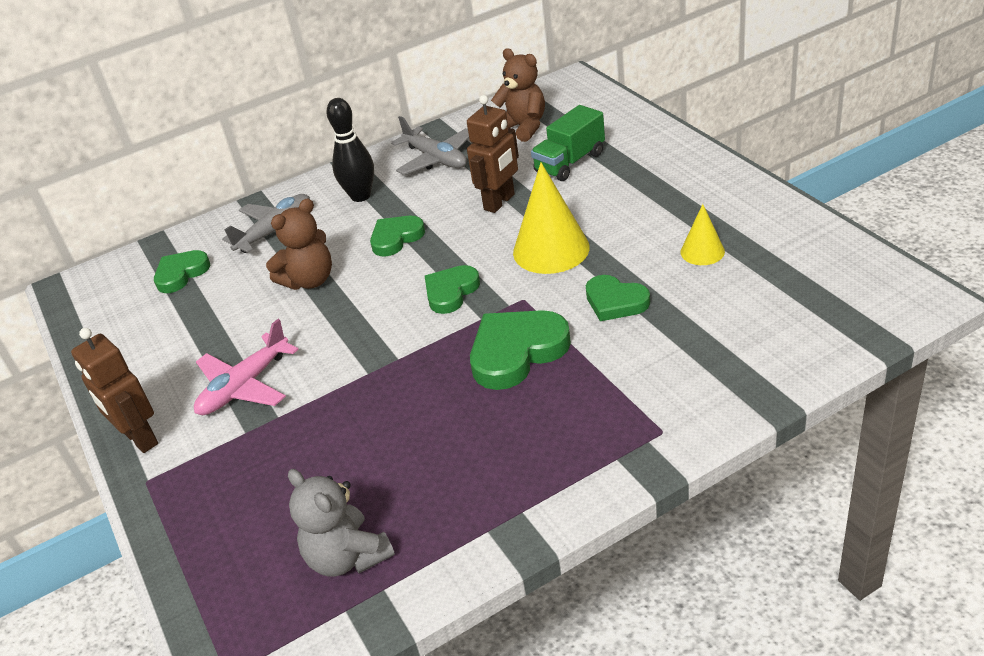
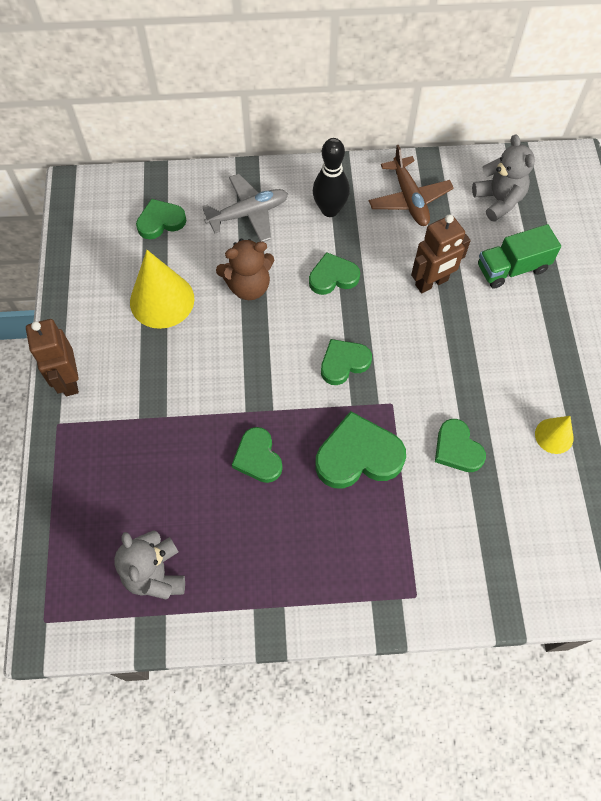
camera: 20 degrees right, 25 degrees up
(245, 386) = (157, 372): pink plane -> none
(406, 402) = (258, 457): none -> green heart
(436, 159) = (409, 199): grey plane -> brown plane
(523, 127) = (498, 200): brown teddy bear -> grey teddy bear
(551, 249) = (441, 362): yellow cone -> yellow cone (162, 300)

